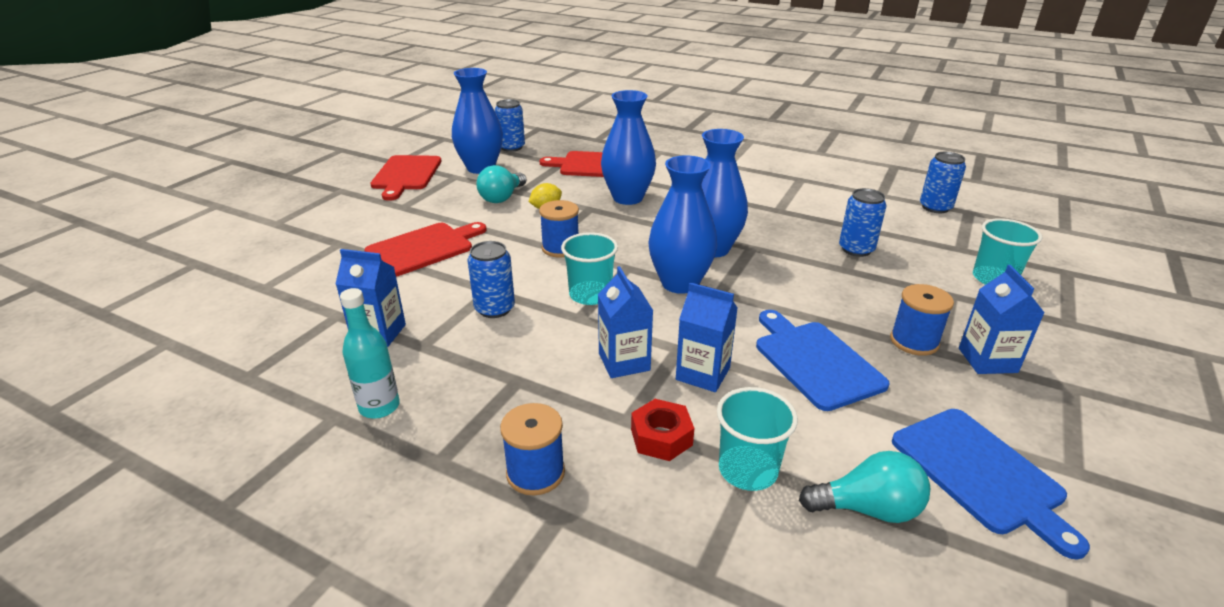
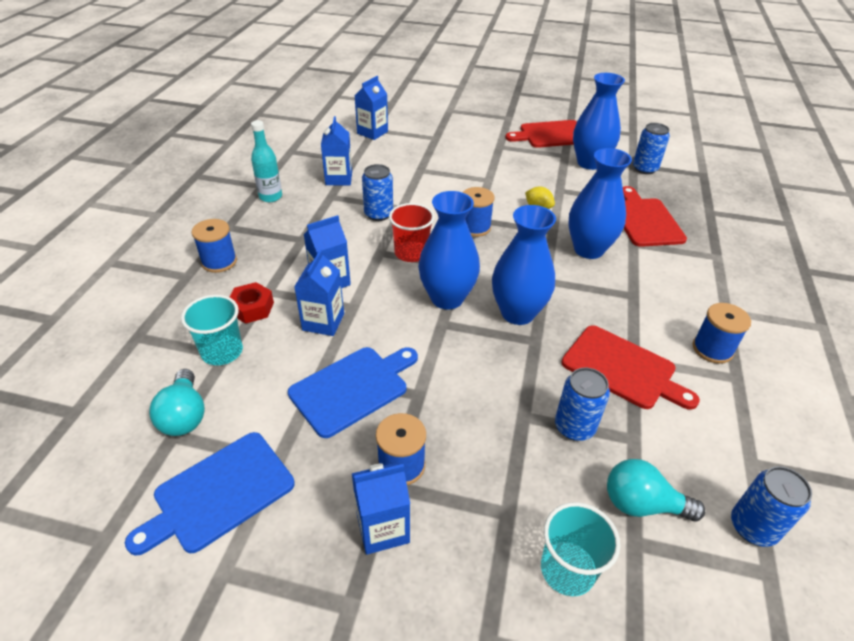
camera: 75 degrees right, 10 degrees up
(271, 290) = (372, 132): none -> blue carton
(424, 248) = (444, 169): red cutting board -> red cutting board (622, 369)
(502, 198) = (542, 184): turquoise light bulb -> turquoise light bulb (642, 504)
(590, 295) = (411, 253): turquoise cup -> red cup
(770, 179) = (712, 349): none -> blue spool

